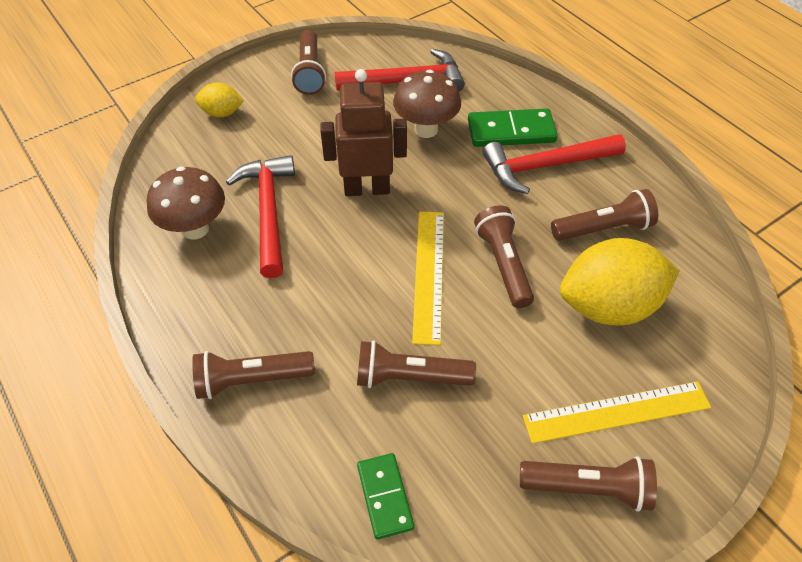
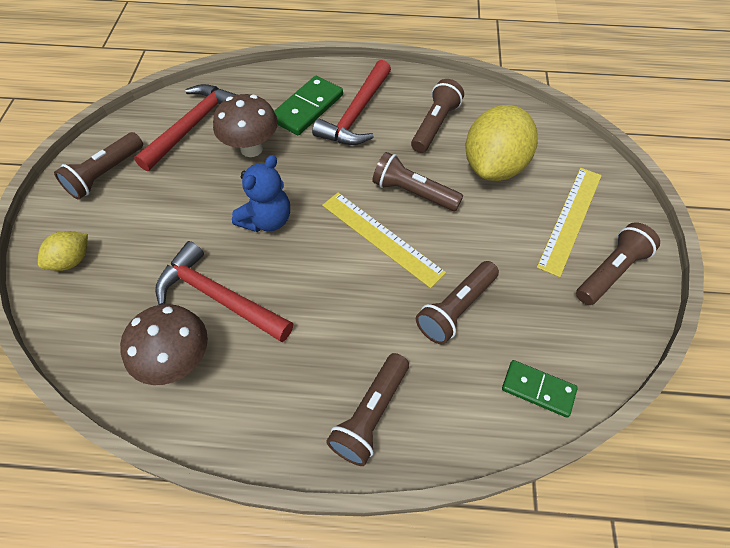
camera: 50 degrees left, 5 degrees up
(310, 72) = (105, 174): brown flashlight -> brown flashlight turned 90 degrees clockwise
(367, 189) = (267, 220): brown robot -> blue teddy bear

